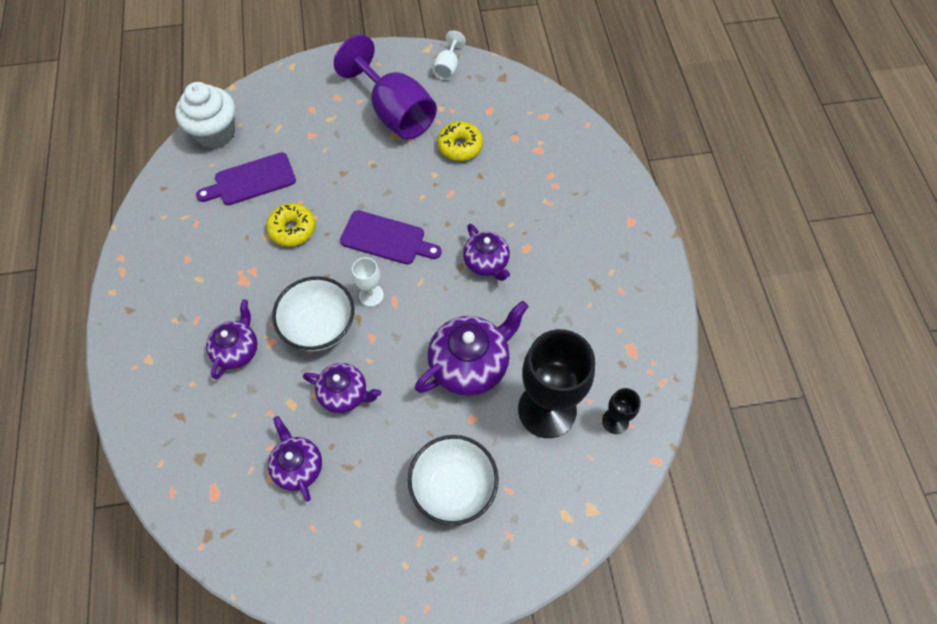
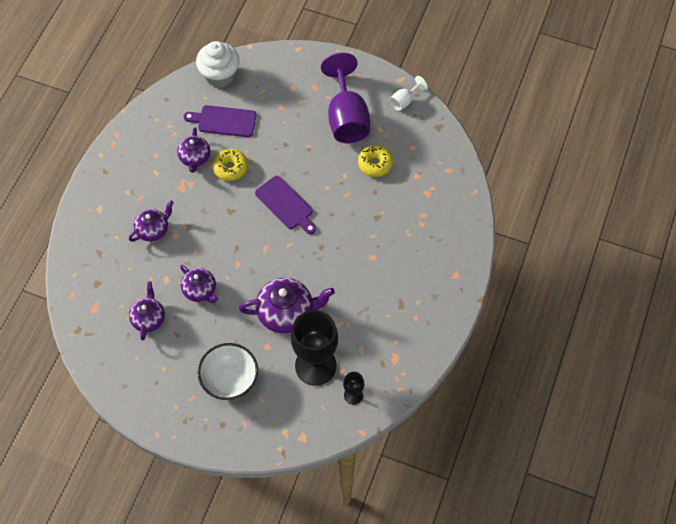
camera: 30 degrees right, 0 degrees up
(319, 327) = (210, 241): white bowl -> none
(371, 295) = (253, 237): white goblet -> none
(486, 263) = (339, 254): purple teapot -> purple teapot (195, 158)

